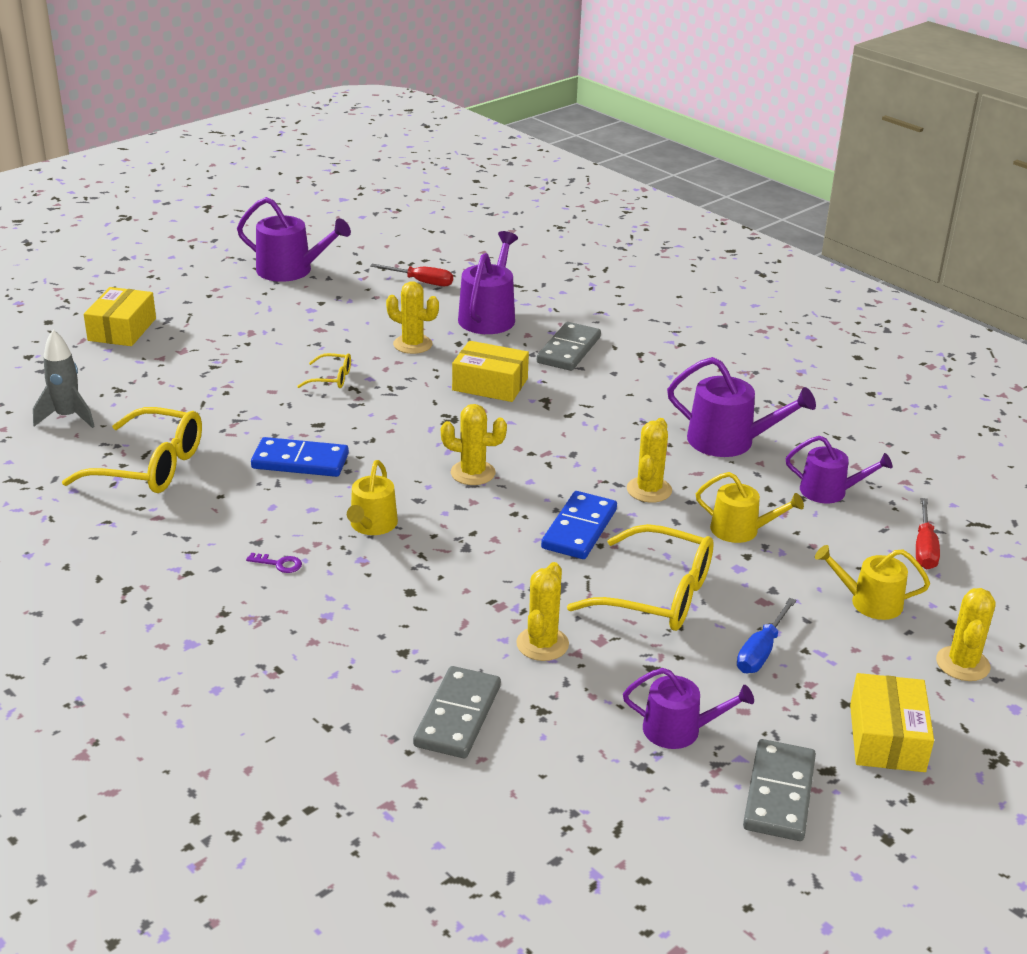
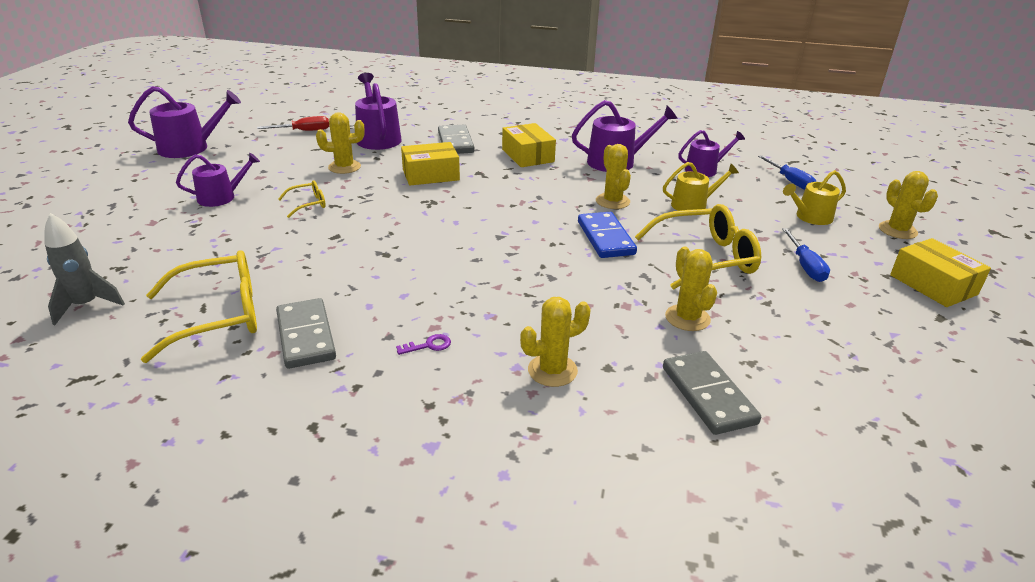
camera: 35 degrees left, 0 degrees up
(122, 329) = (73, 223): yellow box -> yellow box (528, 155)
(300, 461) = (352, 265): blue domino -> none
(372, 525) = (465, 288): yellow watering can -> none
(473, 473) = (491, 229): yellow cactus -> yellow cactus (552, 370)
(679, 730) = (840, 333): purple watering can -> purple watering can (221, 197)
(778, 794) = (944, 345): grey domino -> grey domino (305, 336)
(924, 548) = (790, 181): red screwdriver -> blue screwdriver

